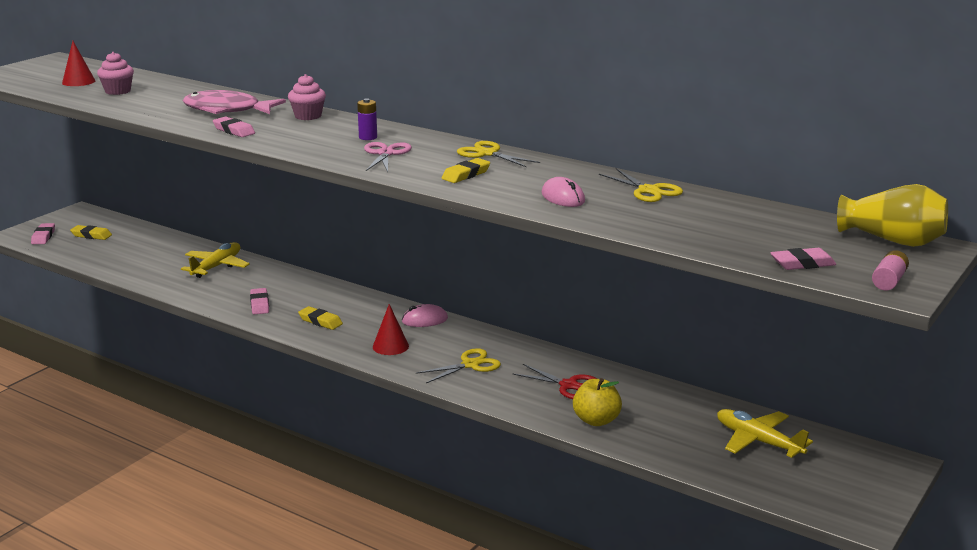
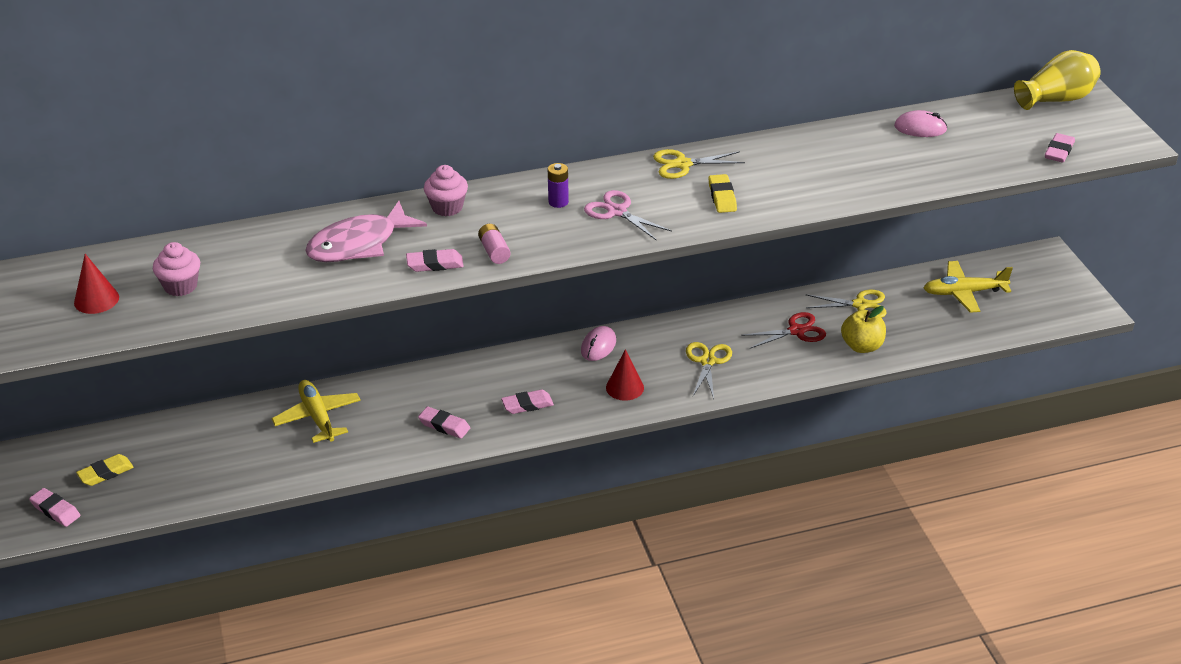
camera: 50 degrees left, 15 degrees up
(320, 321) = (527, 405): yellow eraser -> pink eraser
(563, 197) = (829, 179): pink mouse -> pink mouse (920, 128)
(648, 191) = (858, 137): yellow scissors -> yellow scissors (860, 305)
(889, 281) = (1116, 137): pink battery -> pink battery (494, 251)

